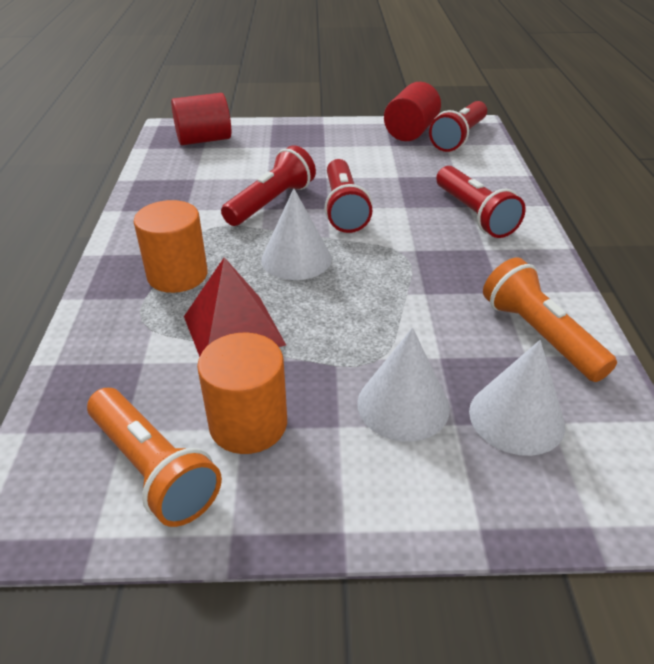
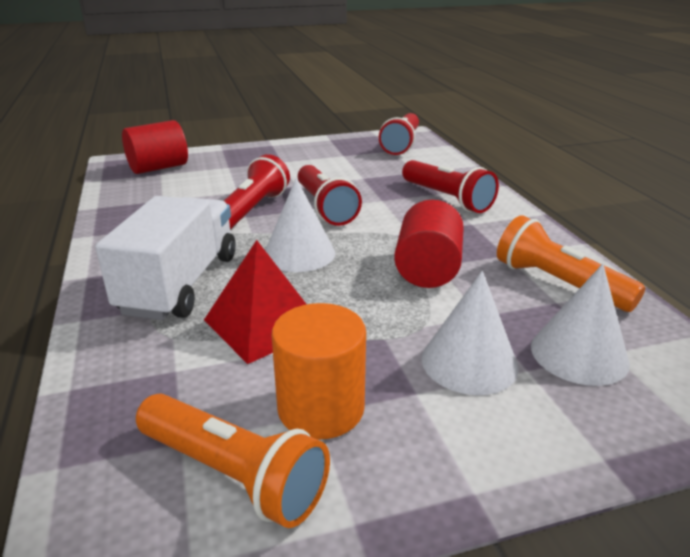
camera: 15 degrees left, 10 degrees down
(177, 275) = (180, 284): orange cylinder -> white truck
(410, 132) = (356, 144): red cylinder -> red cylinder (427, 270)

